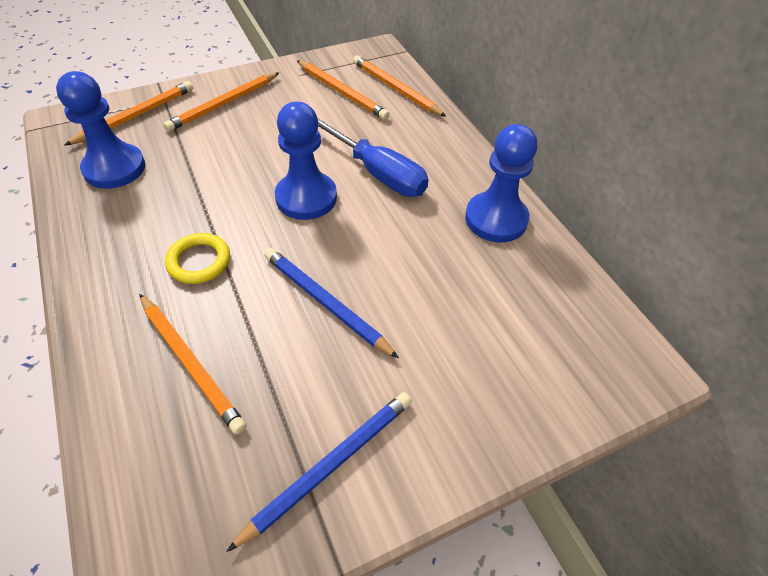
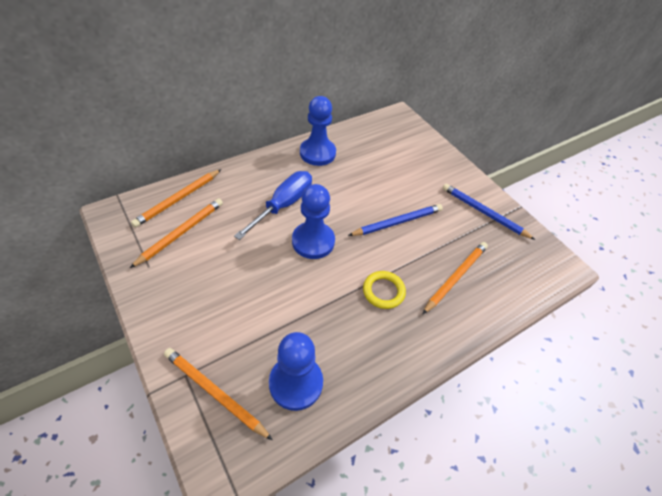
camera: 100 degrees left, 0 degrees up
(224, 104) = (196, 318): orange pencil -> none
(326, 303) = (397, 222): blue pencil -> blue pencil turned 150 degrees counterclockwise

